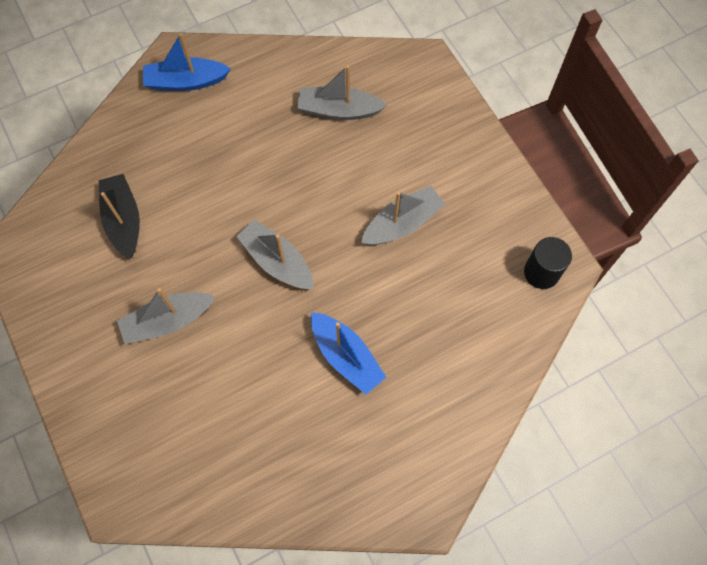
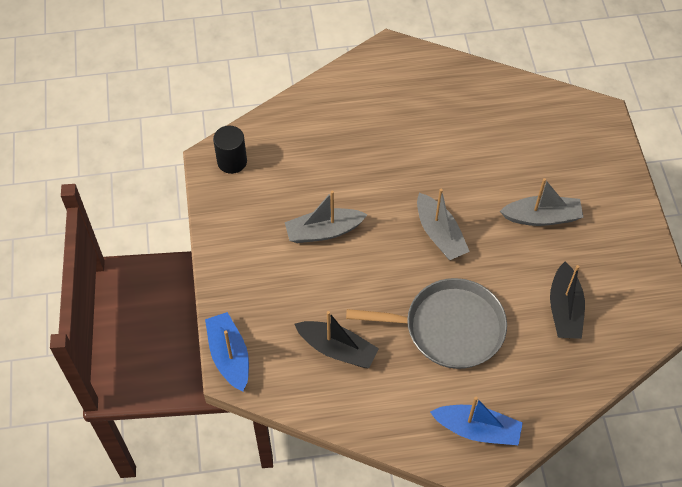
camera: 160 degrees left, 10 degrees down
(238, 164) = (448, 327): none -> grey pan
(338, 110) = (337, 349): grey boat -> black boat
(346, 356) = (409, 151): blue boat -> blue boat (229, 356)

